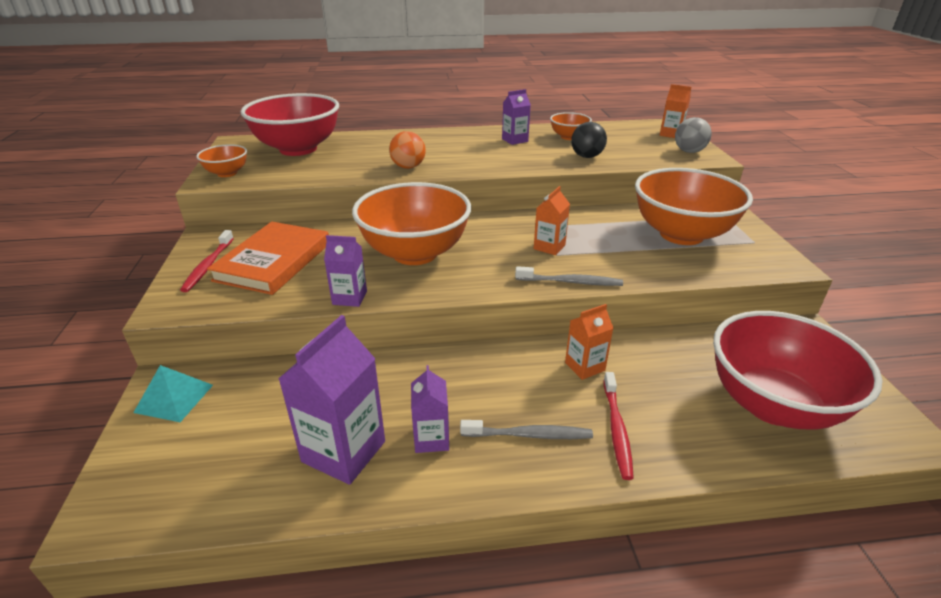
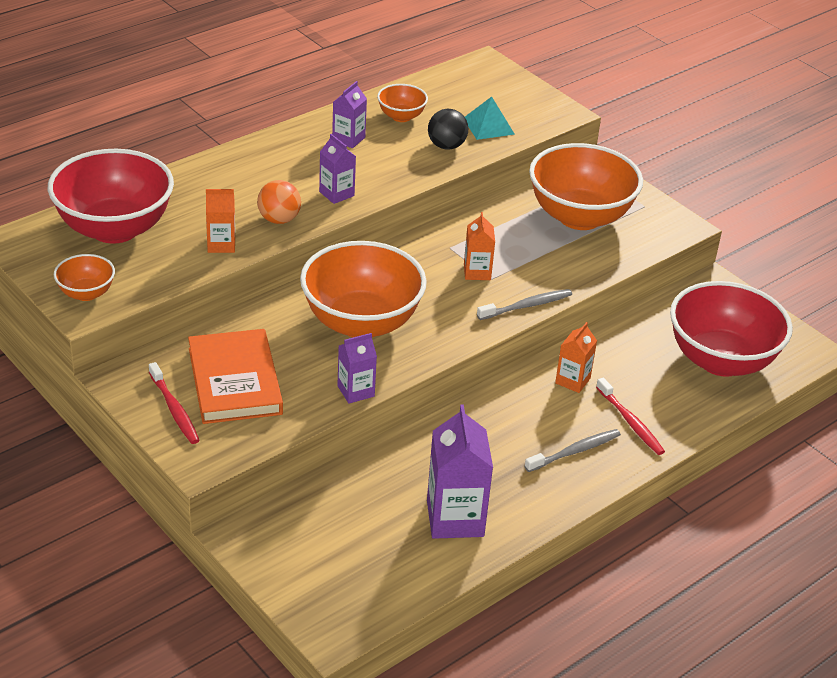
camera: 35 degrees left, 5 degrees up
(174, 398) = (268, 541): turquoise pyramid -> turquoise pyramid (488, 126)
(431, 438) = (509, 483): purple carton -> purple carton (336, 194)
(670, 134) = (502, 81): orange carton -> orange carton (221, 245)
(689, 151) = (538, 107): grey ball -> none

